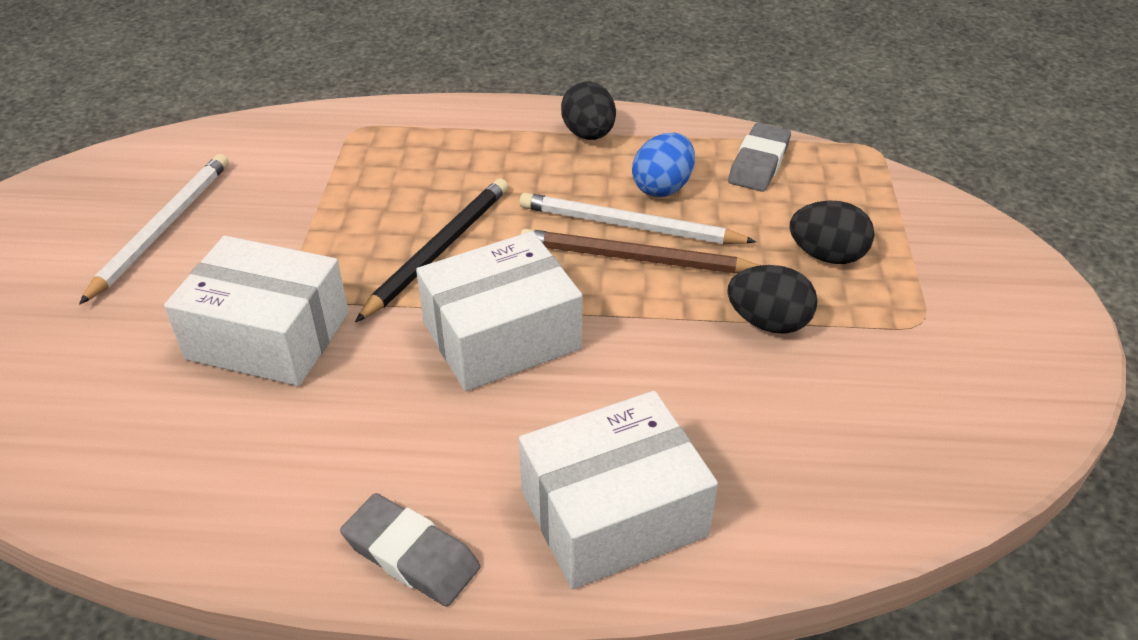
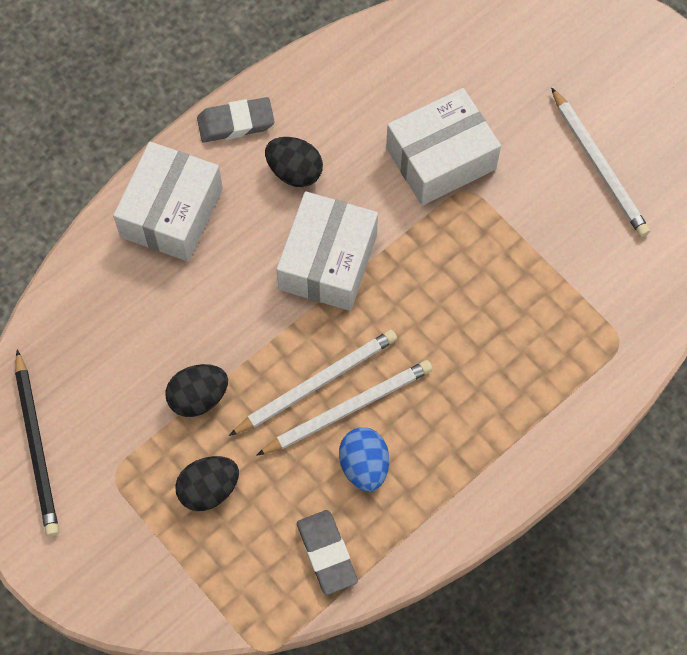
camera: 135 degrees right, 25 degrees up
(438, 250) = (432, 288): black pencil -> black pencil (37, 446)
(588, 134) = (467, 479): black egg -> black egg (294, 172)
(636, 258) = (316, 383): brown pencil -> white pencil

